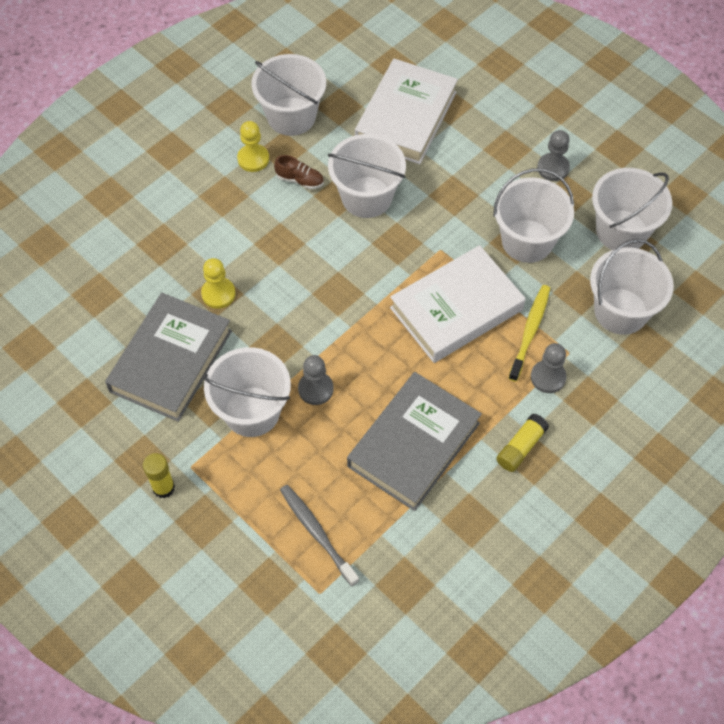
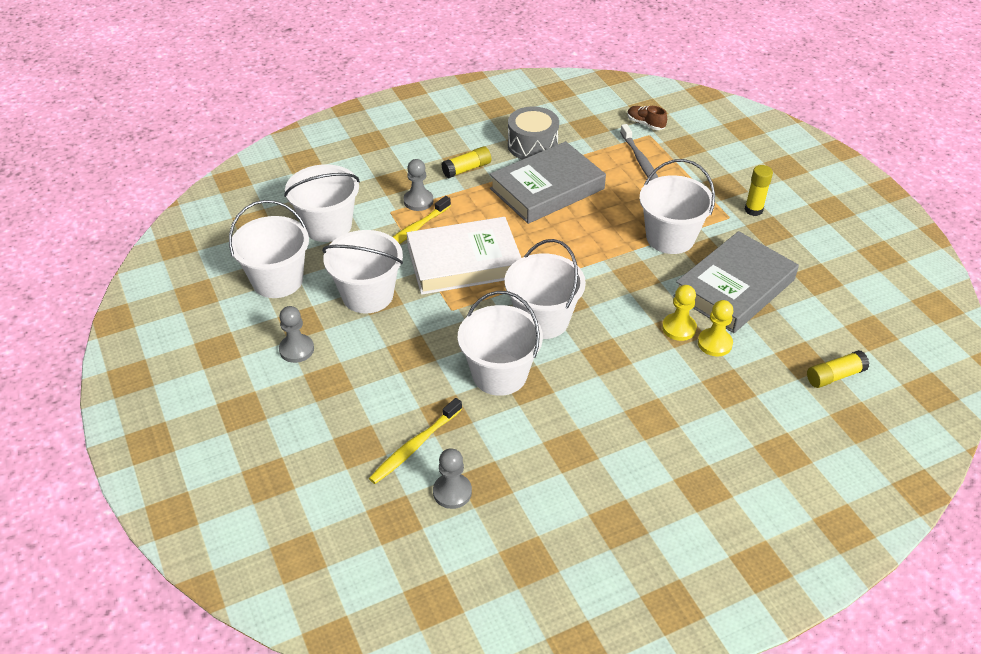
camera: 160 degrees left, 15 degrees down
(65, 284) = (834, 376): none -> yellow glue stick
(253, 159) = (607, 448): yellow pawn -> yellow pawn (714, 343)
(291, 116) = (546, 487): white bucket -> white bucket (542, 320)
(300, 180) = (563, 410): brown shoe -> brown shoe (645, 124)
(315, 389) = (611, 239): grey pawn -> grey pawn (452, 492)
(406, 117) = (414, 446): white book -> yellow toothbrush
(461, 518) = (532, 145): none -> grey drum

